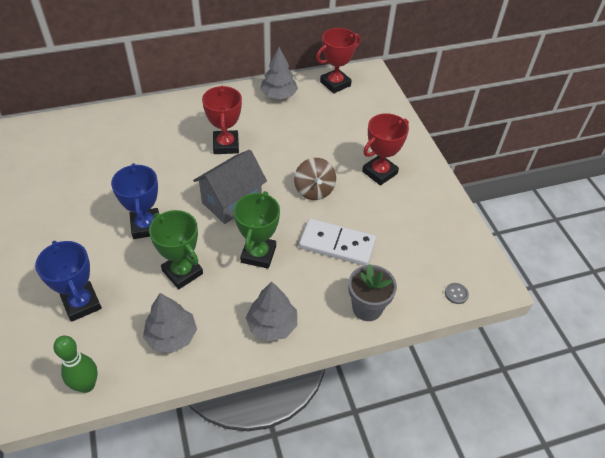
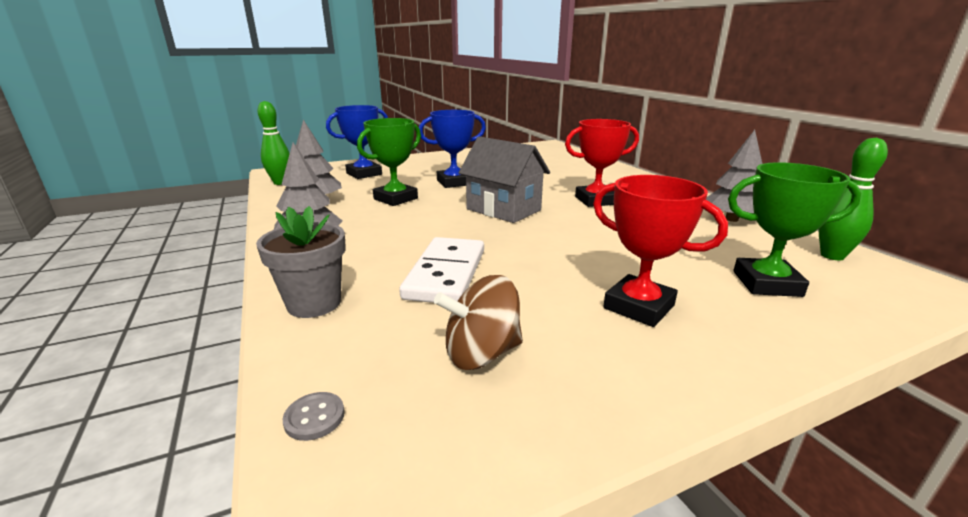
camera: 85 degrees right, 25 degrees down
(258, 254) = (422, 227): green trophy -> green trophy (766, 283)
(314, 190) = (552, 252): brown spinning top -> brown spinning top (481, 353)
(335, 84) = (832, 256): red trophy -> green bowling pin

